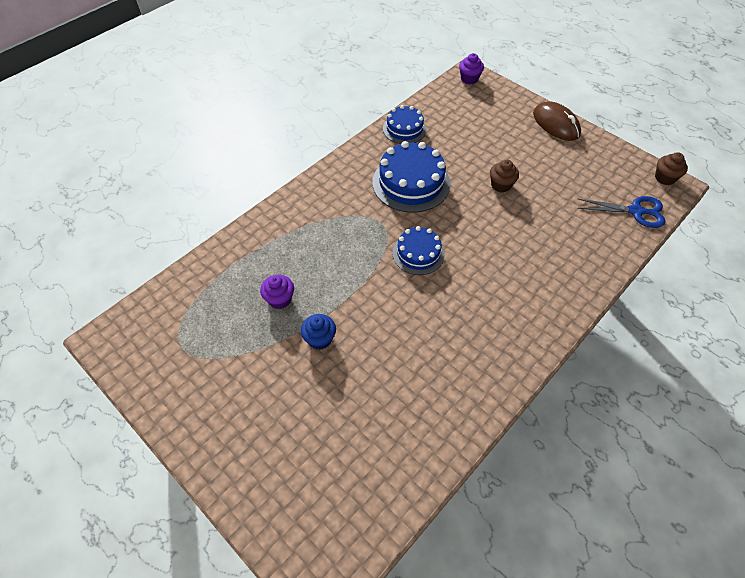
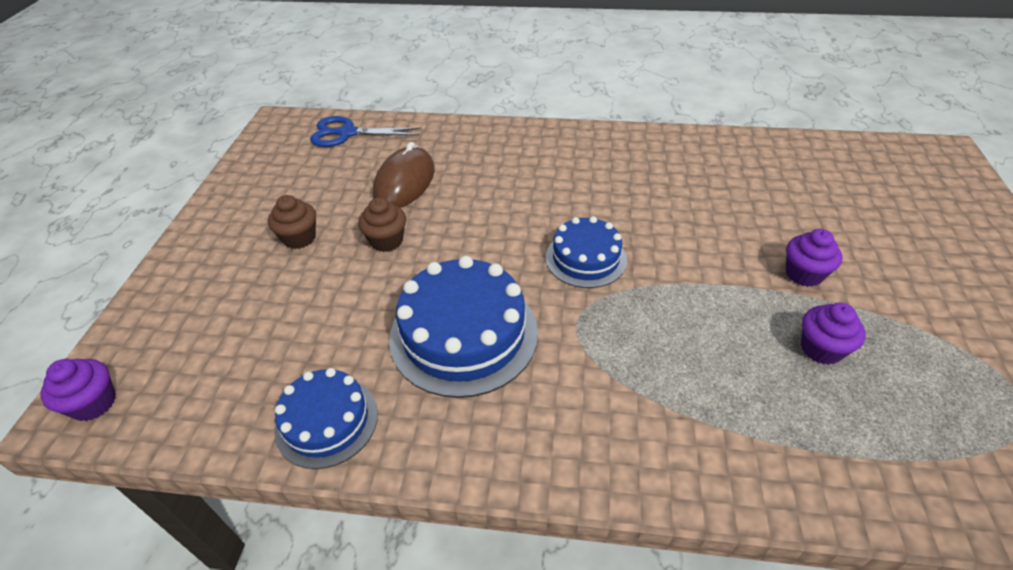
camera: 125 degrees left, 10 degrees down
(320, 339) = (803, 274): blue cupcake -> purple cupcake
(556, 124) = (202, 241): brown mouse -> brown mouse (404, 182)
(635, 211) = (347, 133): blue scissors -> blue scissors turned 60 degrees counterclockwise
(664, 178) = (270, 130): brown cupcake -> brown cupcake (299, 238)

